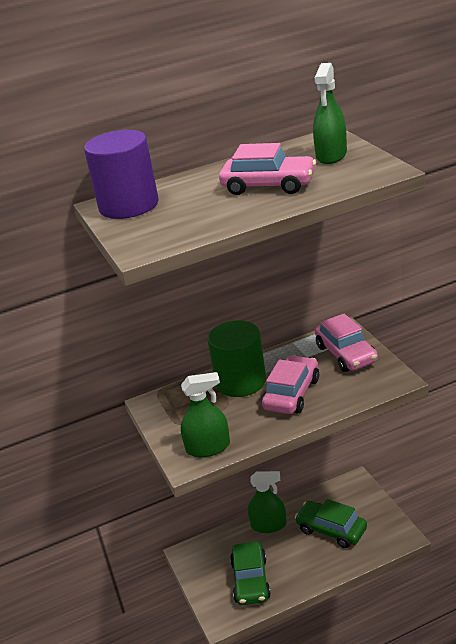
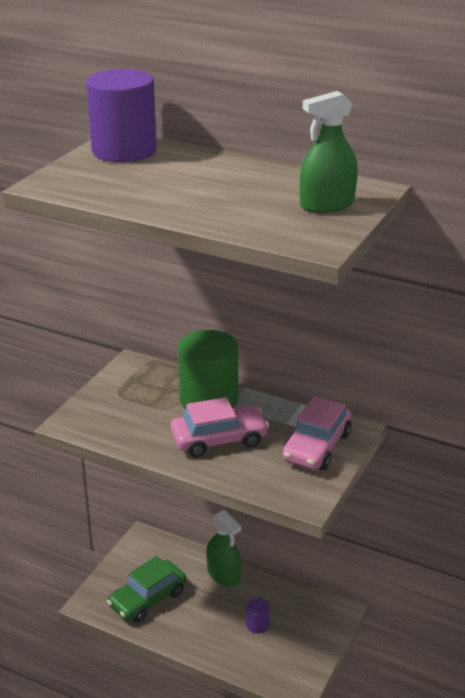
camera: 45 degrees right, 0 degrees up
(208, 447) = (99, 425): green spray bottle -> none
(269, 185) = (224, 196): pink car -> none
(331, 530) = (257, 625): green car -> purple cylinder

